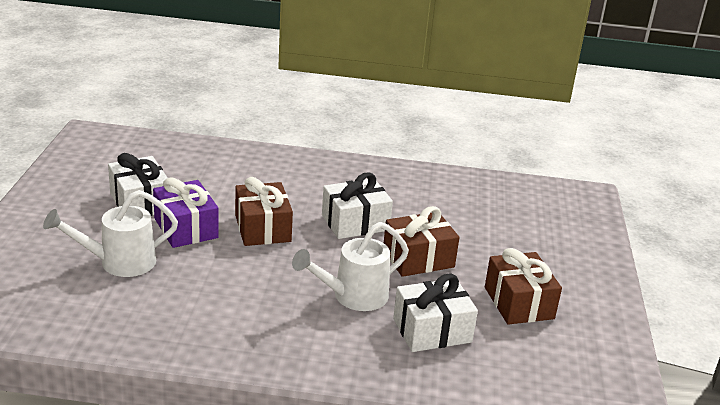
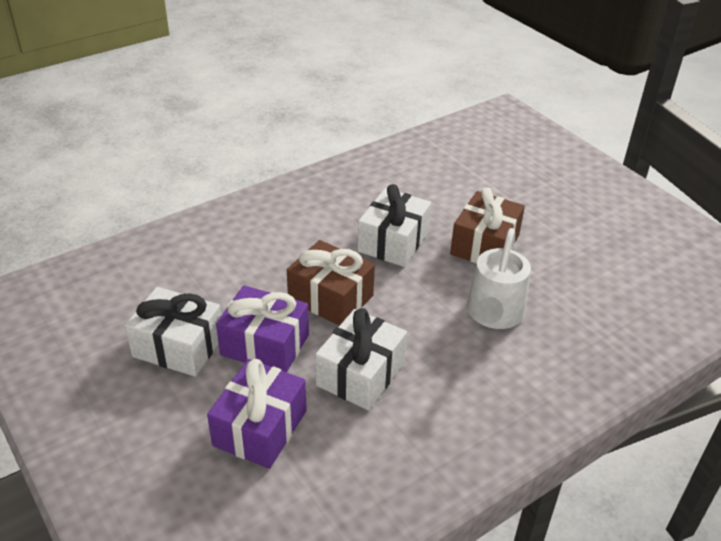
camera: 40 degrees left, 10 degrees up
(119, 262) = (260, 428): white watering can -> purple gift
(432, 330) = (585, 304): white gift -> white gift (360, 374)
(519, 303) = (598, 238): brown gift -> none

